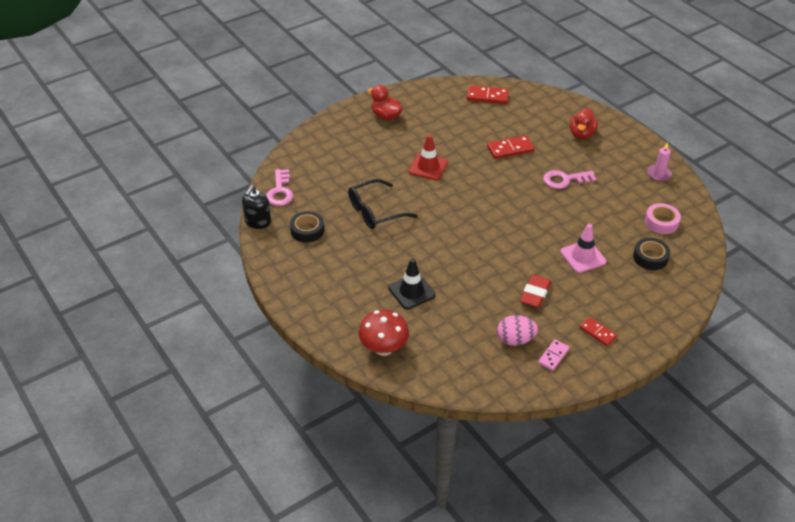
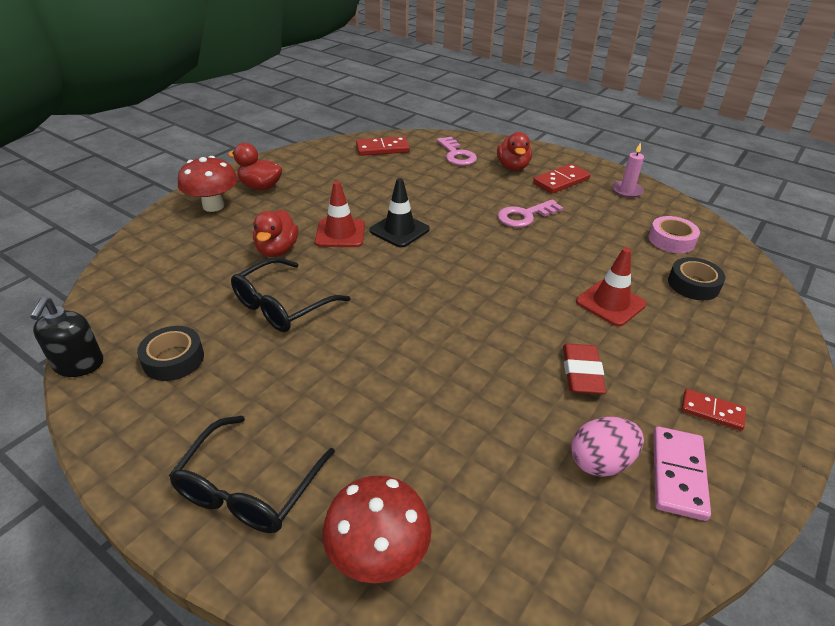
camera: 20 degrees left, 5 degrees down
(280, 191) = (116, 308): pink key -> pink key (457, 155)
(332, 305) = (249, 488): none -> black glasses
(350, 127) = (213, 206): none -> red mushroom
(383, 171) = (277, 250): none -> red duck
(411, 291) = (387, 421): black traffic cone -> black traffic cone (399, 230)
(510, 149) = (438, 195): red domino -> red domino (561, 181)
(553, 356) = (678, 474): pink domino -> pink domino, size x1.52
(583, 257) = (610, 303): pink traffic cone -> red traffic cone

